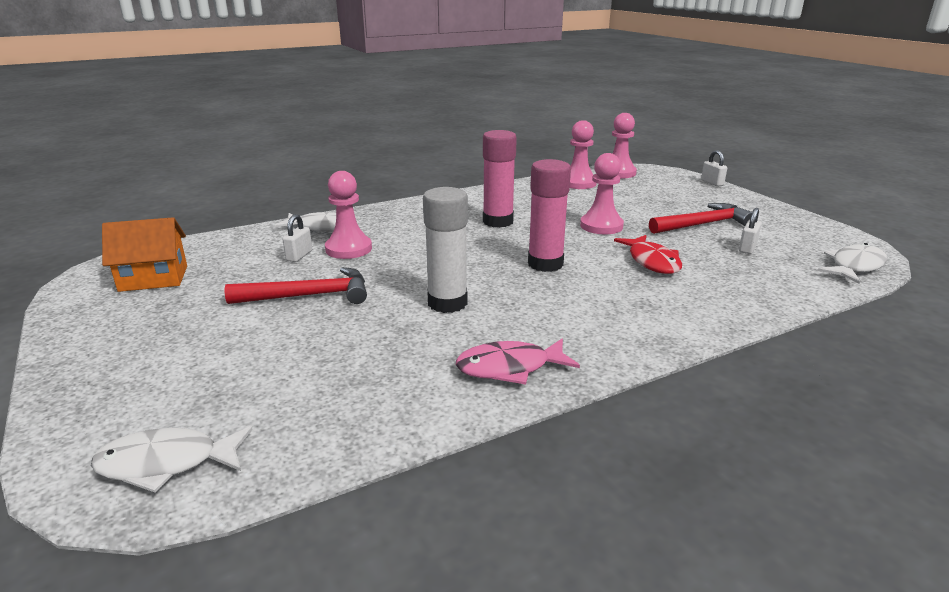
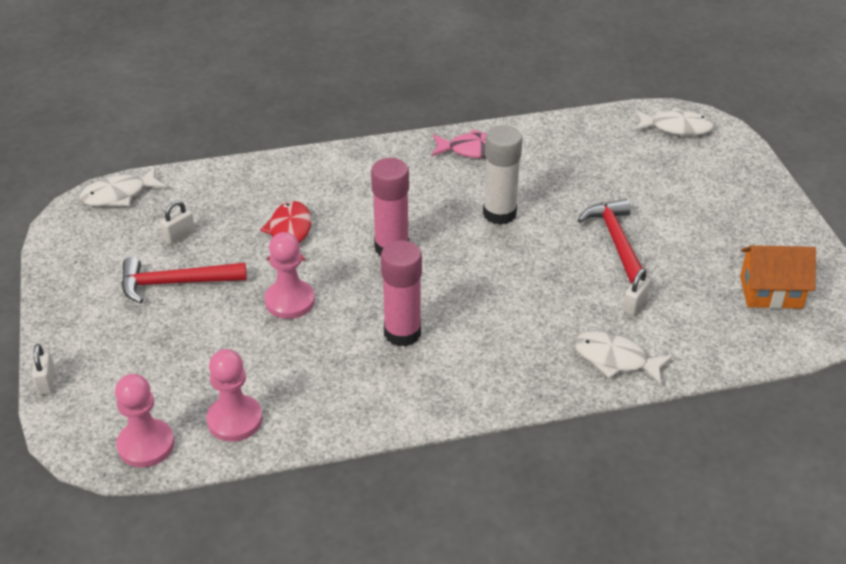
camera: 165 degrees left, 15 degrees up
(309, 296) = (616, 242): red hammer -> red hammer turned 75 degrees clockwise
(348, 249) = (583, 308): pink pawn -> none

